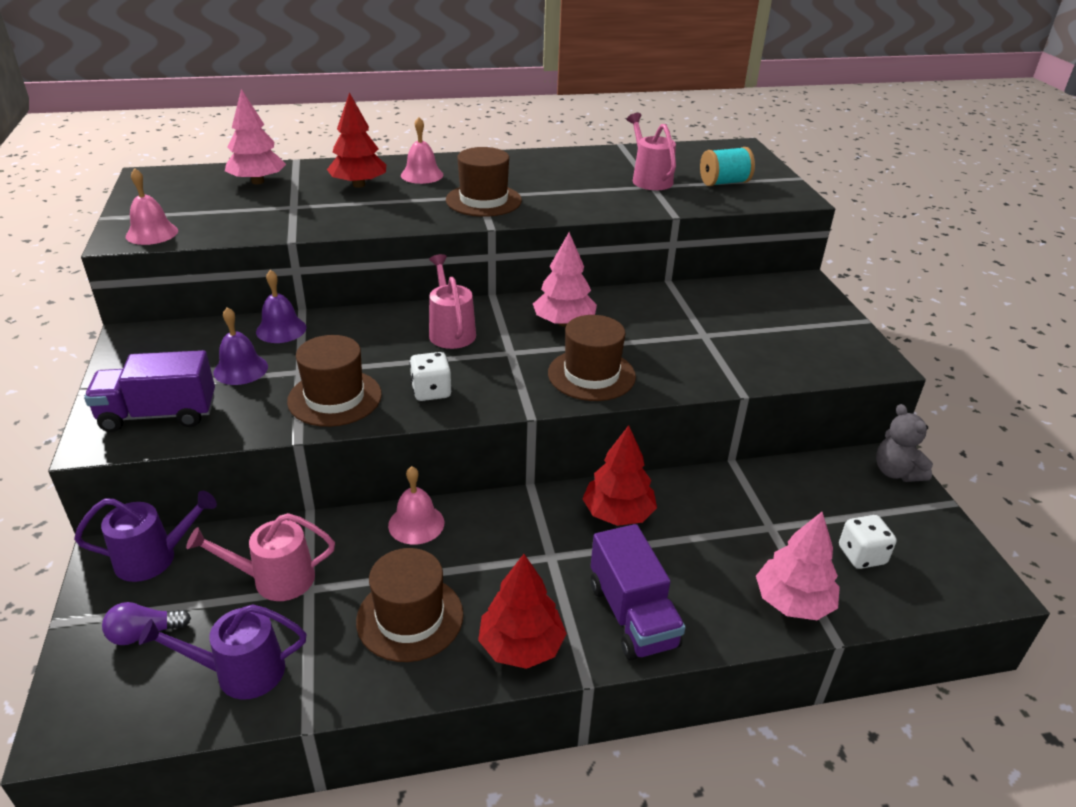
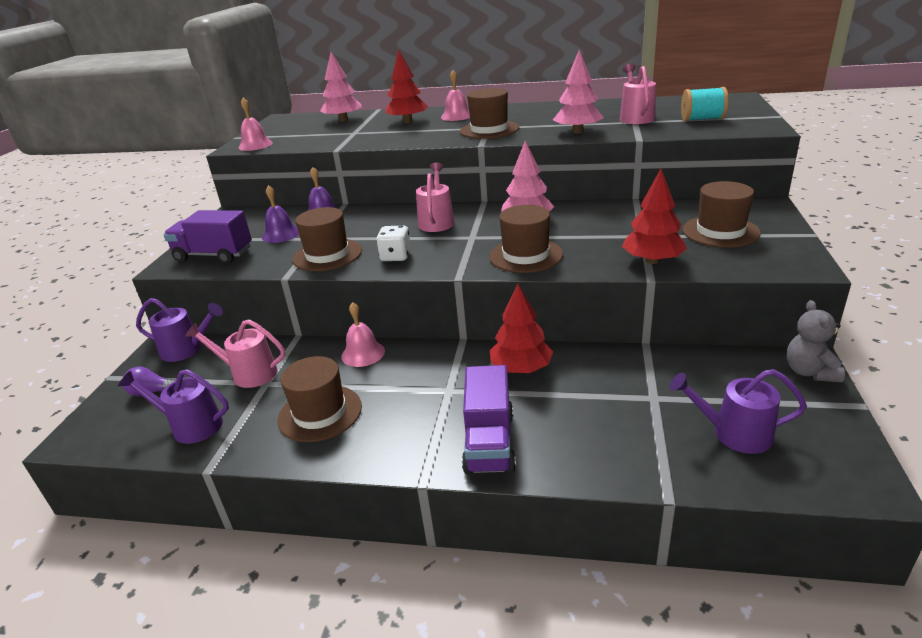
camera: 25 degrees right, 5 degrees down
(521, 646) = (387, 447): red tree -> red tree (652, 261)
(779, 323) = (720, 231): none -> brown hat
(793, 602) = (641, 459): pink tree -> pink tree (577, 132)
(861, 555) = (734, 434): white dice -> purple watering can

